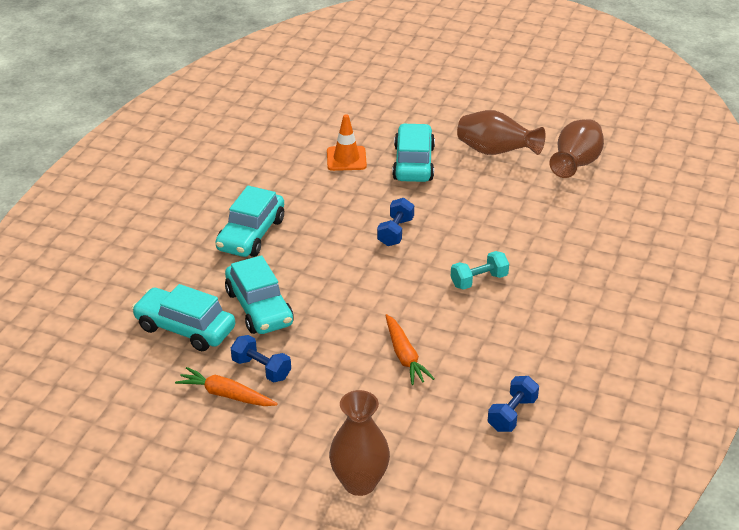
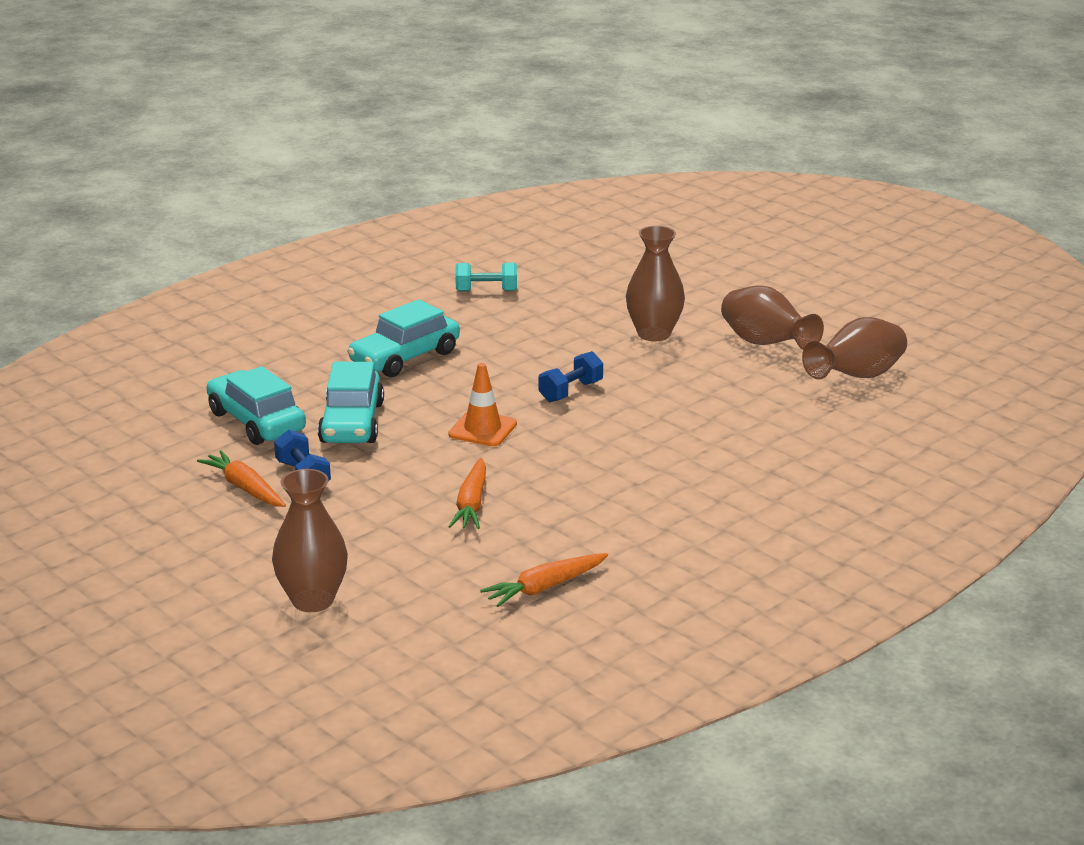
camera: 25 degrees right, 10 degrees down
(346, 159) = (578, 313): orange traffic cone -> orange traffic cone (482, 429)
(413, 163) = (654, 334): turquoise car -> brown vase
(479, 280) = (626, 457): turquoise dumbbell -> turquoise dumbbell (486, 291)
(512, 414) = (545, 587): blue dumbbell -> orange carrot

